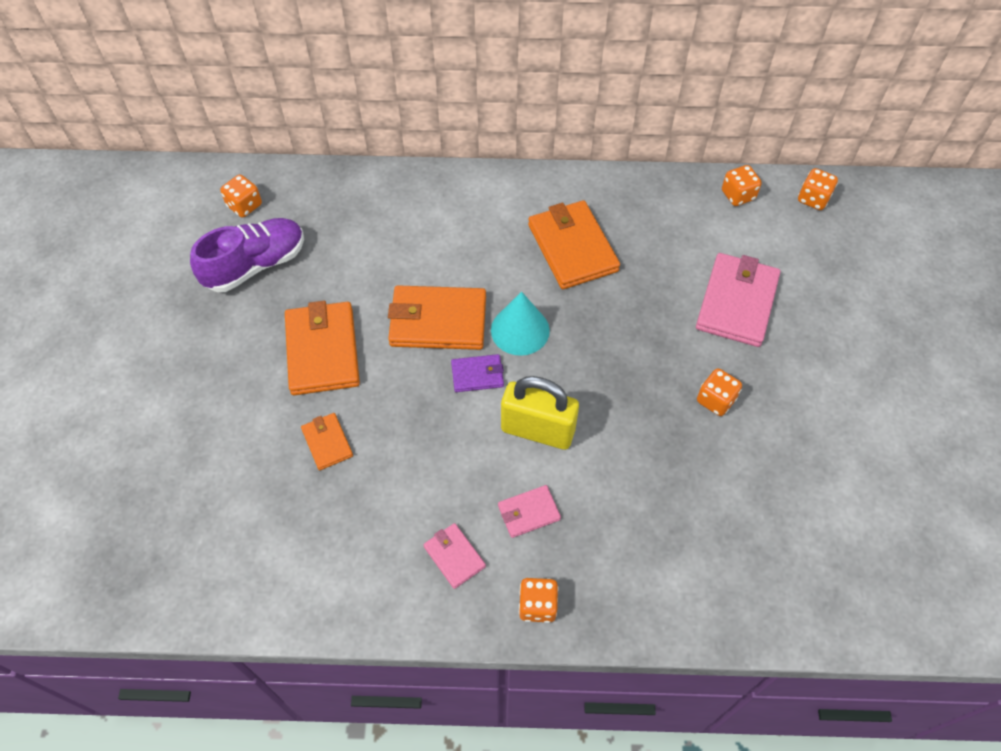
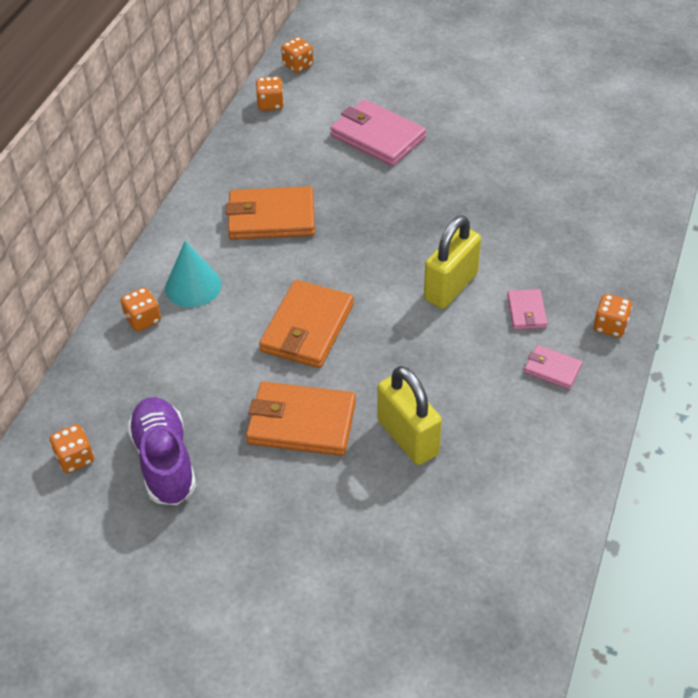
camera: 70 degrees left, 10 degrees down
(327, 442) = (408, 437): orange wallet -> yellow padlock
(454, 556) = (552, 369): pink wallet -> pink wallet turned 45 degrees clockwise
(477, 375) = (378, 313): purple wallet -> none
(520, 330) = (344, 274): turquoise cone -> turquoise cone (193, 286)
(715, 400) = (463, 175): orange dice -> orange dice (143, 320)

